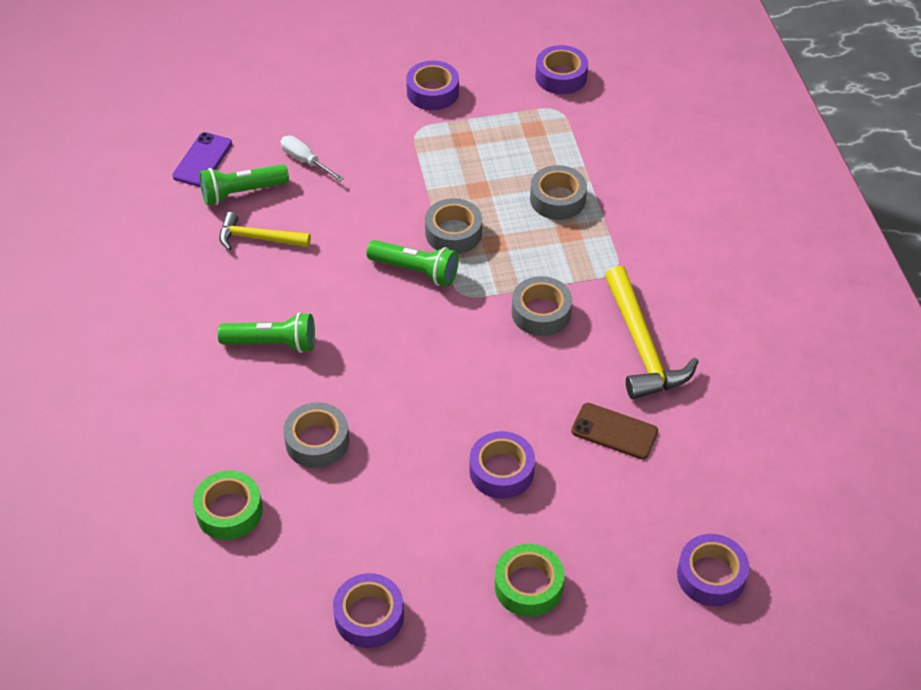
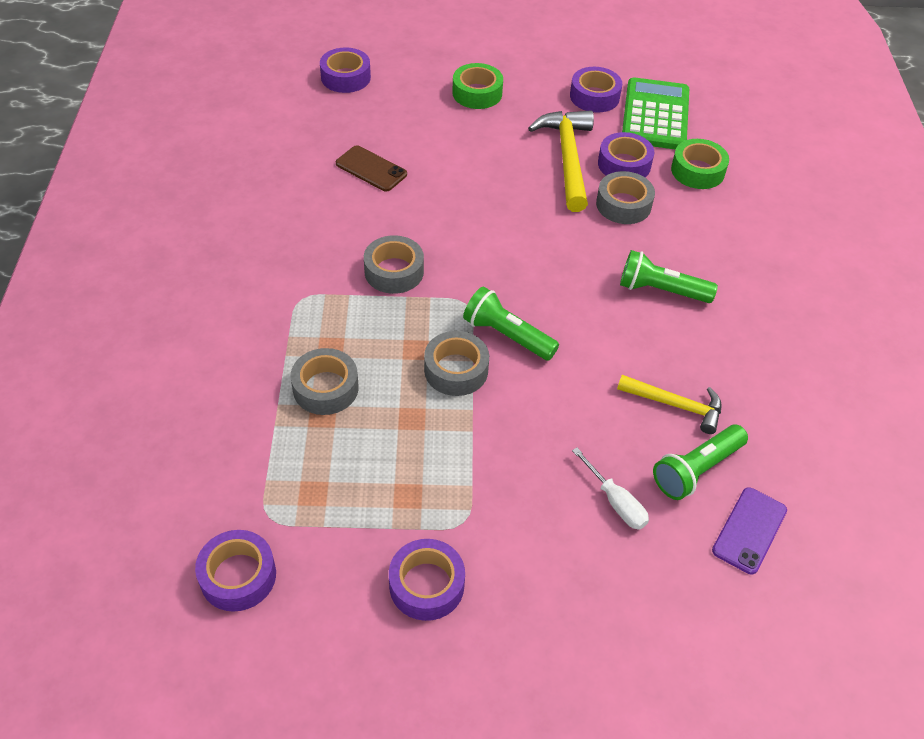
camera: 170 degrees left, 0 degrees up
(242, 192) = (696, 470): green flashlight -> green flashlight turned 150 degrees clockwise
(283, 598) = (655, 115): none -> green calculator
(501, 471) = (474, 159): purple tape -> purple tape (624, 164)
(642, 346) = (313, 226): yellow hammer -> yellow hammer (567, 158)

